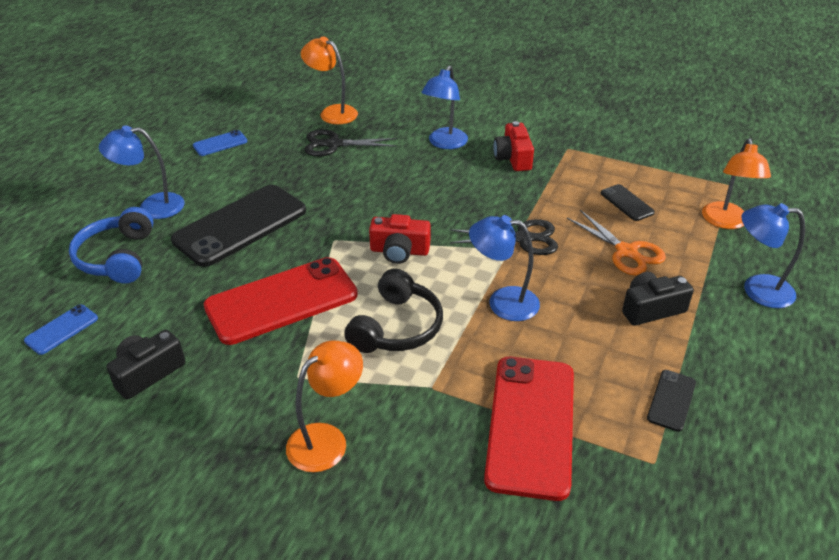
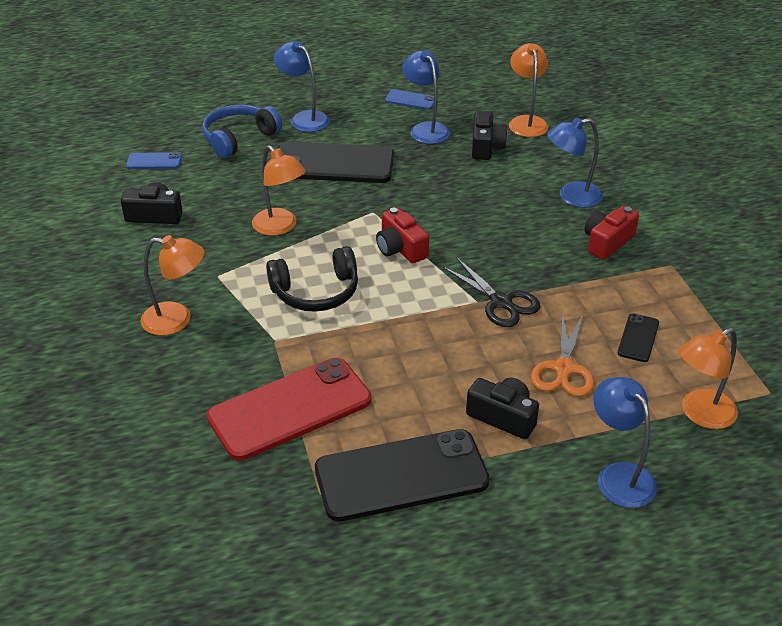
camera: 50 degrees right, 0 degrees up
(282, 301) = (280, 227): red phone -> orange lamp
(334, 144) = (486, 147): black scissors -> black camera
(502, 302) = (407, 330): blue lamp -> blue lamp (425, 129)
(671, 400) = (401, 476): black phone -> black phone, size x2.23

